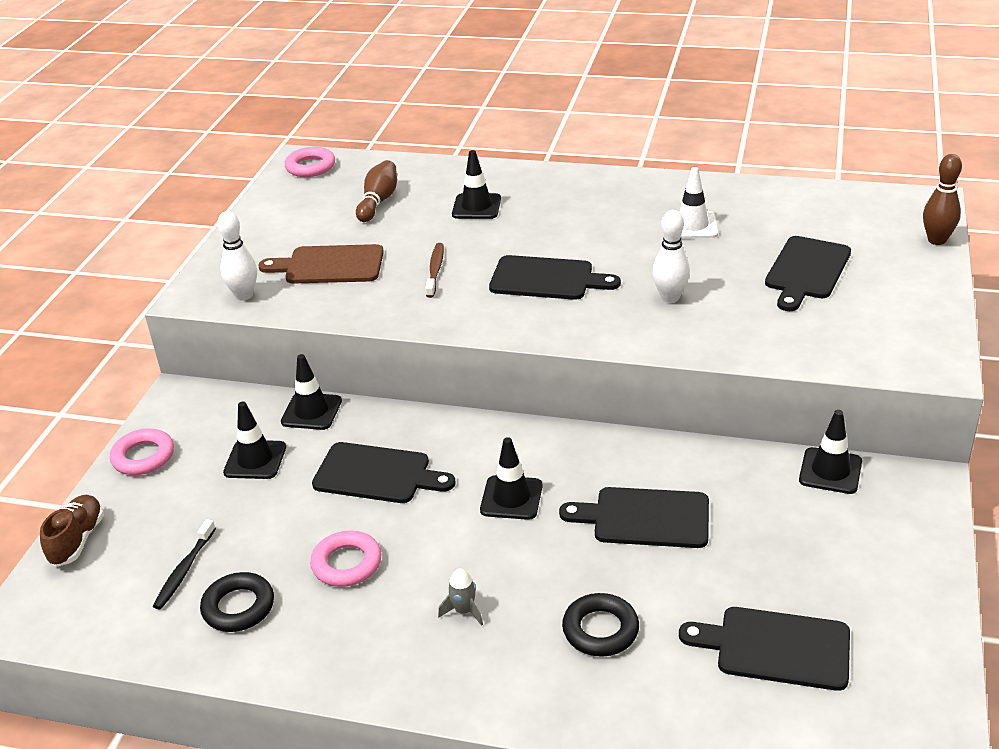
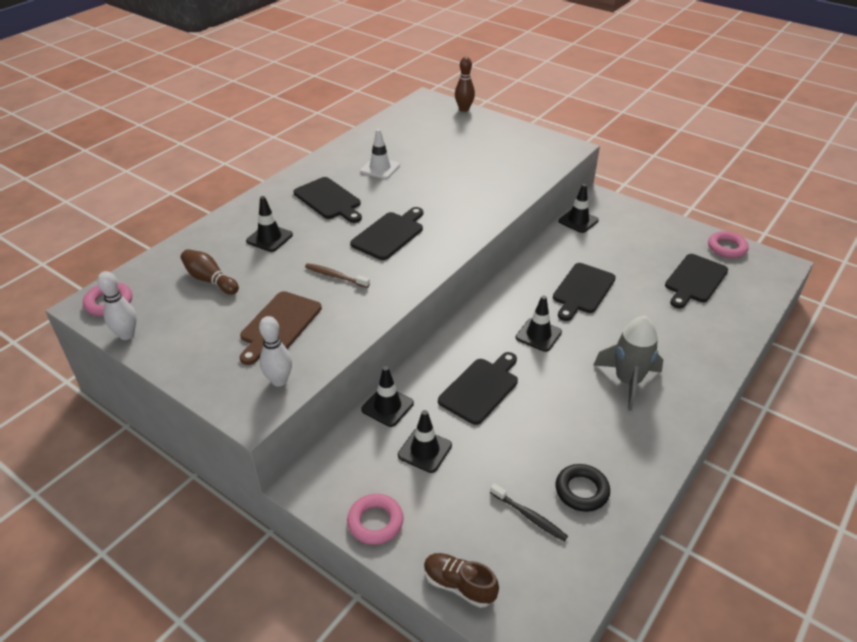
camera: 70 degrees left, 5 degrees up
(347, 564) = (563, 424): pink ring -> pink ring (726, 248)
(464, 611) = (628, 381): grey rocket -> grey rocket, size x2.30
(600, 630) = (662, 333): black ring -> none
(670, 297) = (448, 198): white bowling pin -> white bowling pin (127, 335)
(806, 271) = (459, 151): black cutting board -> black cutting board (329, 200)

